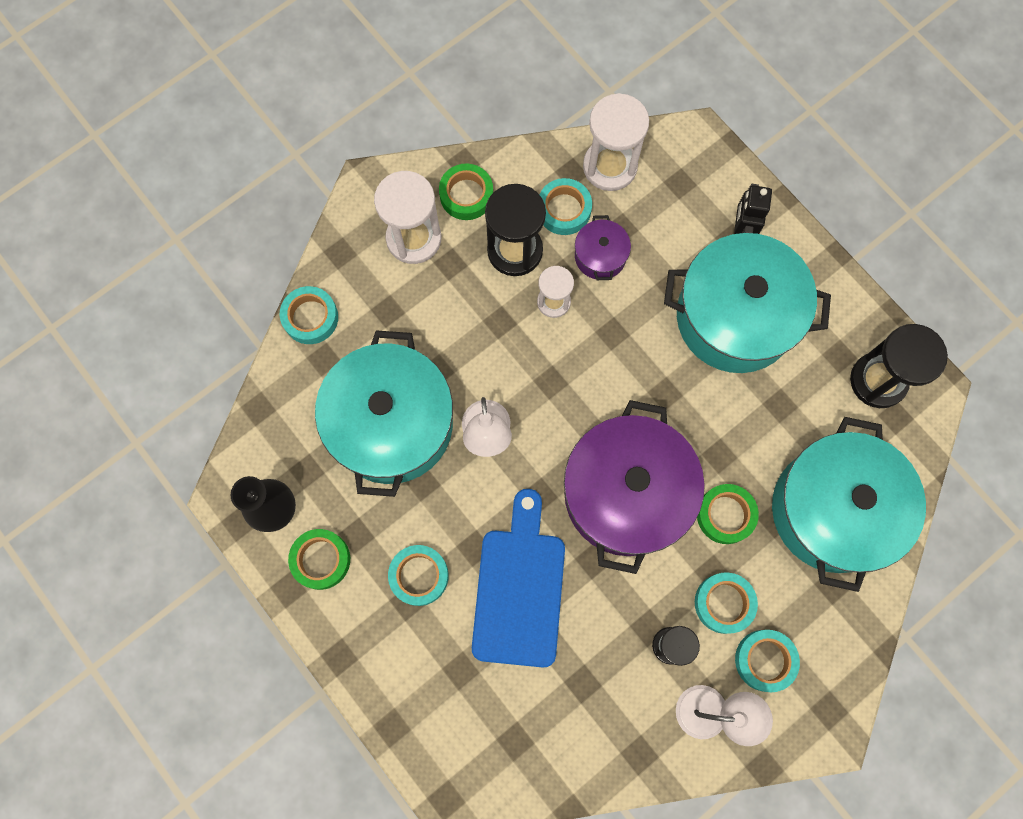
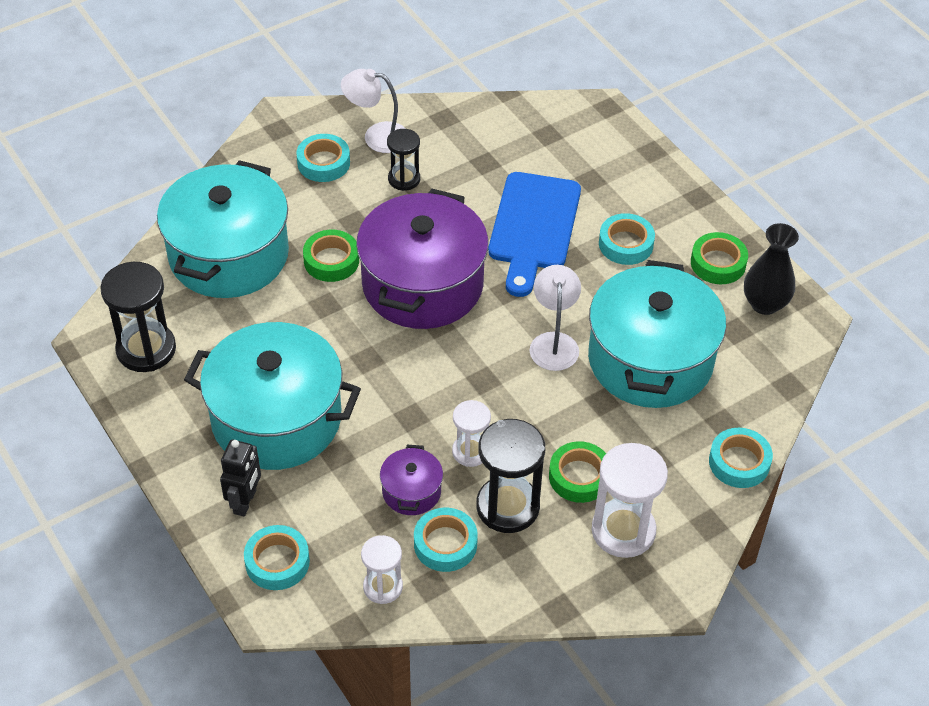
camera: 175 degrees left, 25 degrees down
(466, 195) = (559, 572): green tape -> green tape (579, 476)
(610, 166) = (383, 587): white hourglass -> white hourglass, size x0.60
(724, 603) = (349, 201): turquoise tape -> turquoise tape (277, 562)

